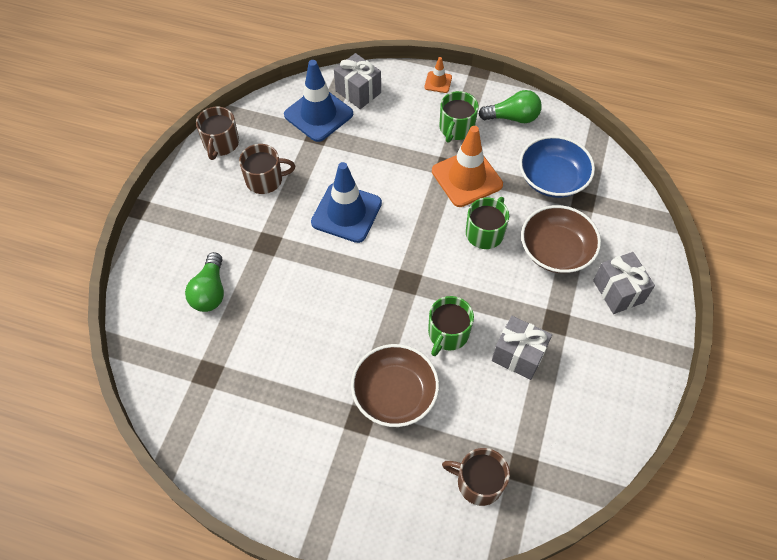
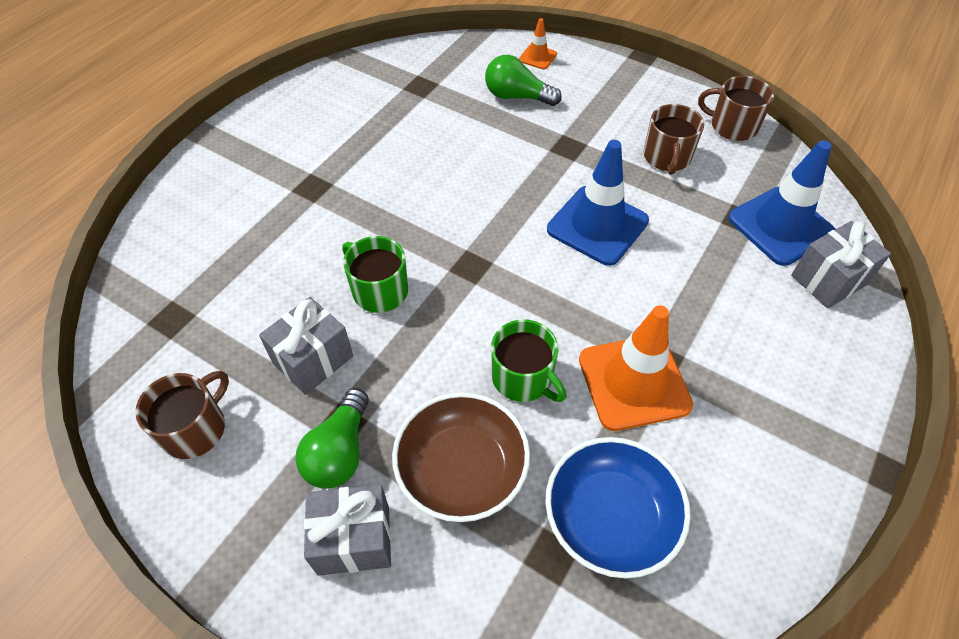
camera: 105 degrees right, 5 degrees down
(394, 394) = (326, 221): brown bowl -> none
(438, 82) = (855, 396): orange traffic cone -> orange traffic cone (537, 57)
(456, 128) = (743, 395): green mug -> none
(478, 482) = (183, 272): brown mug -> brown mug (195, 428)
(512, 117) = (765, 496): green light bulb -> green light bulb (339, 451)

